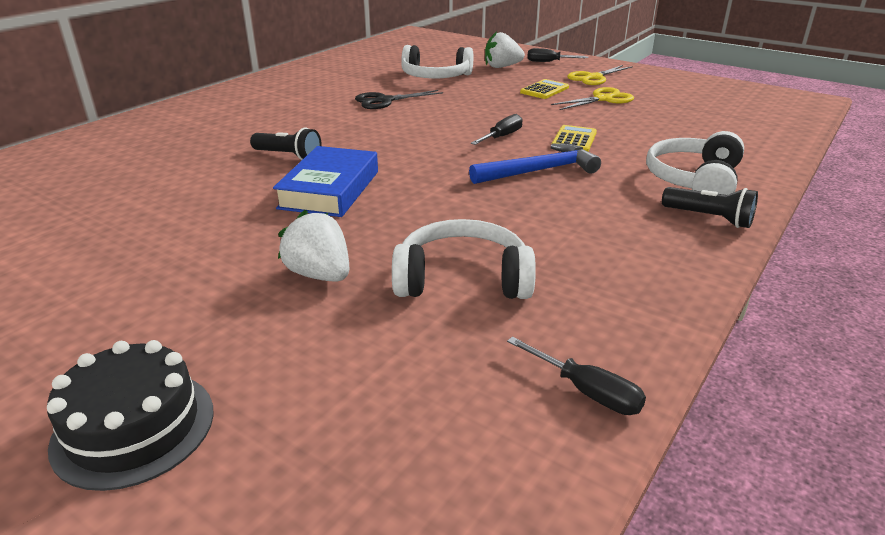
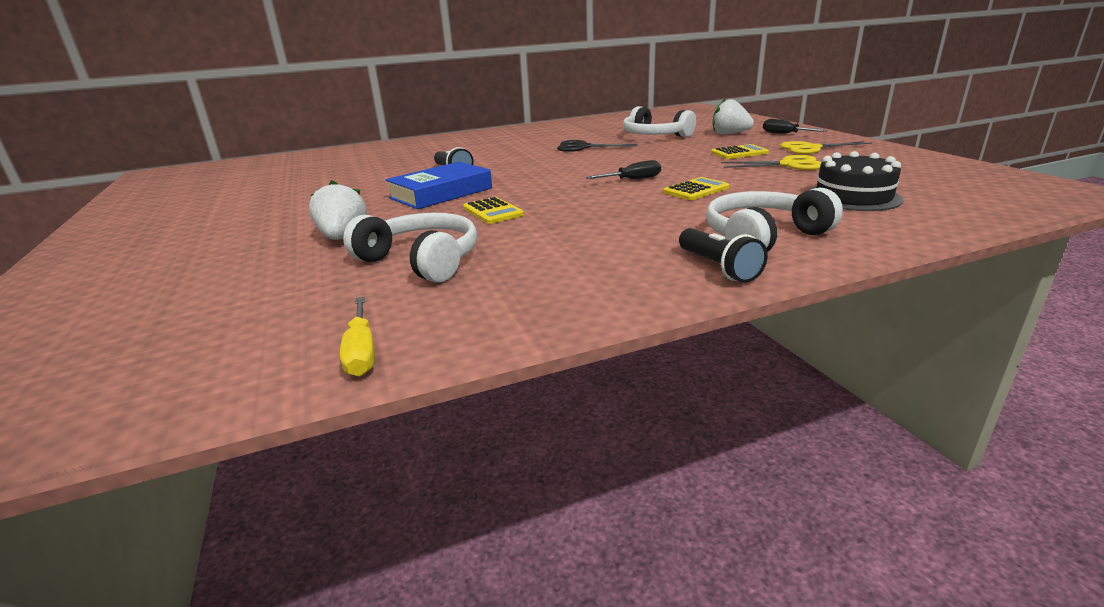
camera: 35 degrees right, 5 degrees down
(134, 427) = (122, 284): black cake -> black cake (853, 197)
(431, 202) = (492, 211): none -> yellow calculator
(539, 171) = (619, 206): blue hammer -> none
(586, 391) = (361, 352): black screwdriver -> yellow screwdriver

